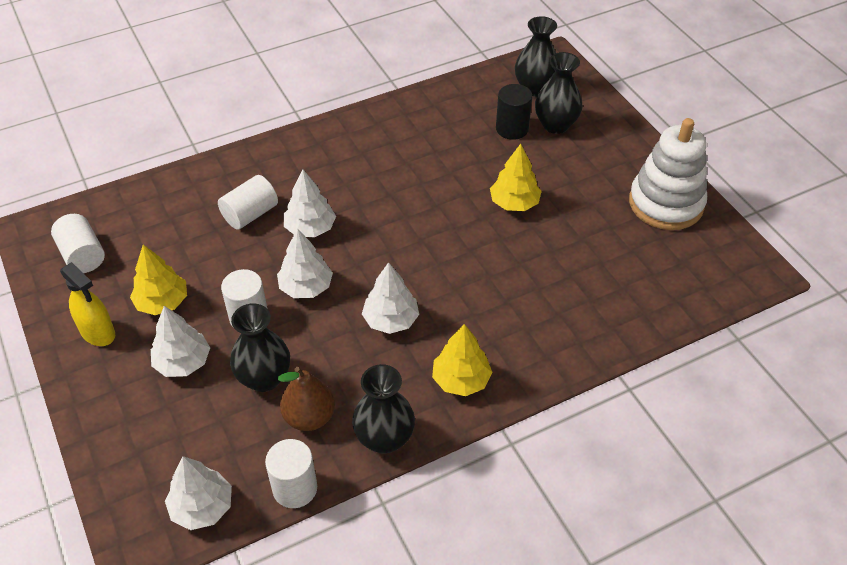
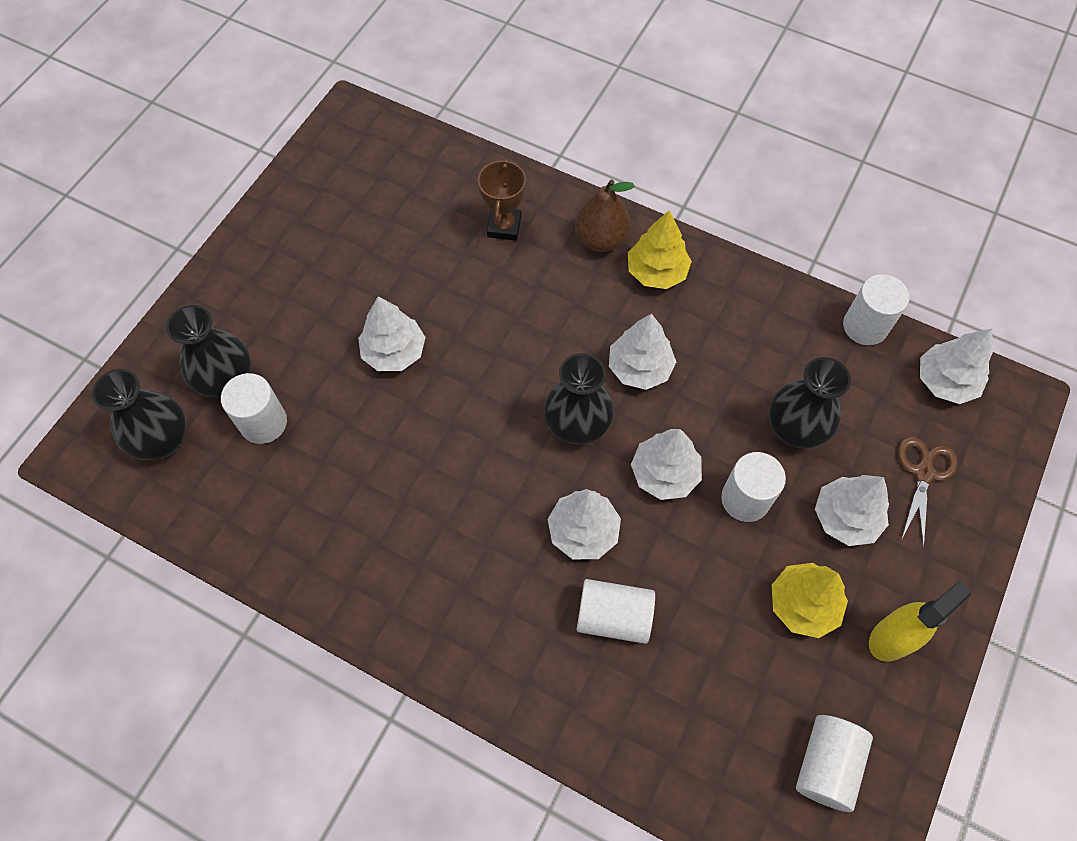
camera: 125 degrees left, 15 degrees up
(98, 332) = (892, 637): yellow spray bottle -> yellow spray bottle turned 45 degrees clockwise
(160, 432) = (923, 473): none -> brown scissors
(309, 417) = (796, 362): brown pear -> brown pear (601, 239)
(384, 438) = (763, 292): black vase -> black vase (577, 426)
(512, 129) = (263, 423): black cylinder -> white cylinder
(514, 203) = (394, 352): yellow tree -> white tree
(577, 310) = (504, 227): none -> brown trophy
(666, 203) = (300, 220): white stacking toy -> none

